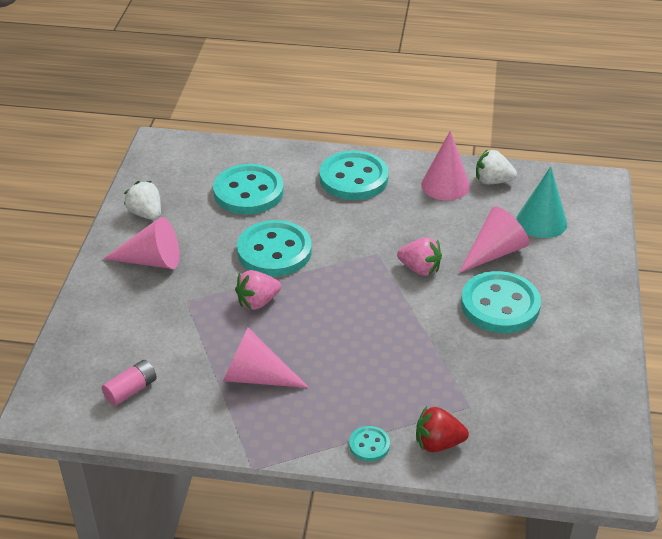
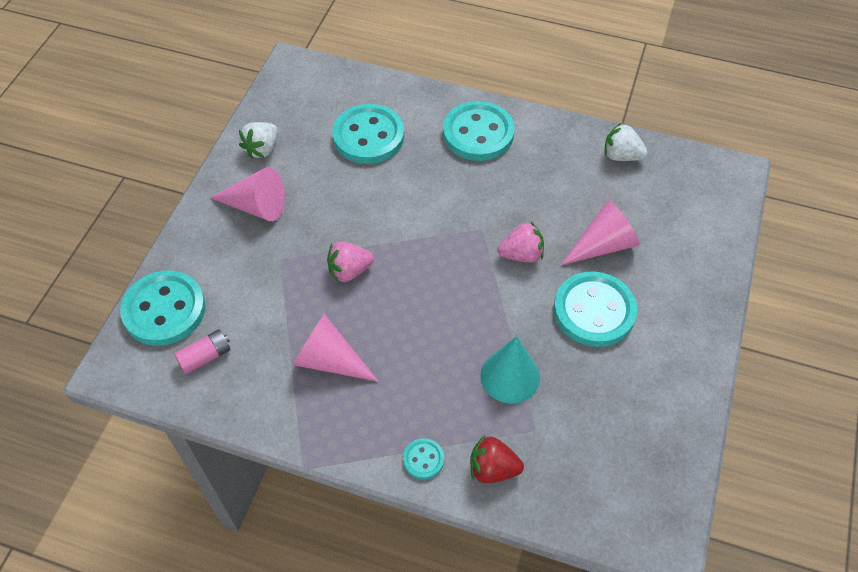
camera: 10 degrees right, 15 degrees up
(146, 214) = (262, 149): white strawberry -> white strawberry turned 120 degrees counterclockwise
(274, 251) = (379, 212): turquoise button -> turquoise button (164, 310)
(420, 269) = (521, 254): pink strawberry -> pink strawberry turned 45 degrees counterclockwise
(445, 185) = (570, 154): pink cone -> none
(541, 221) = (661, 213): turquoise cone -> turquoise cone (510, 376)

